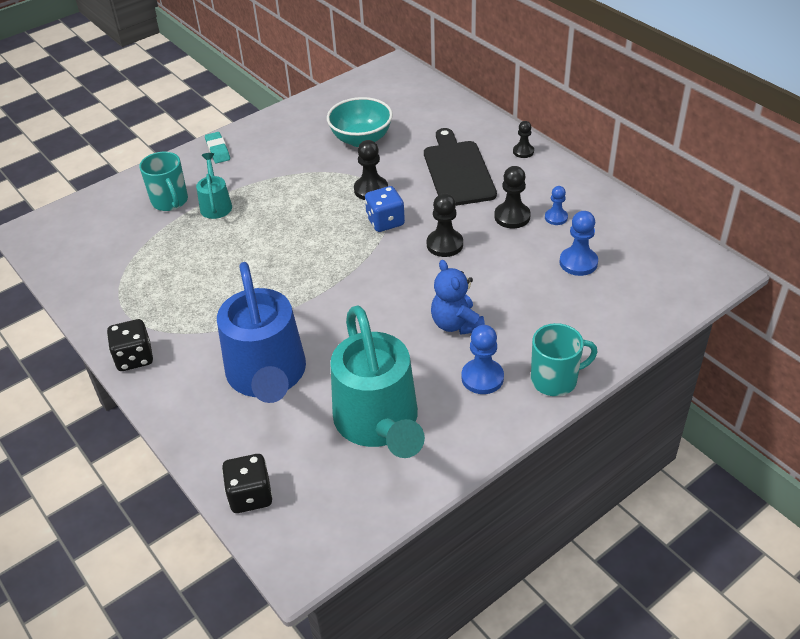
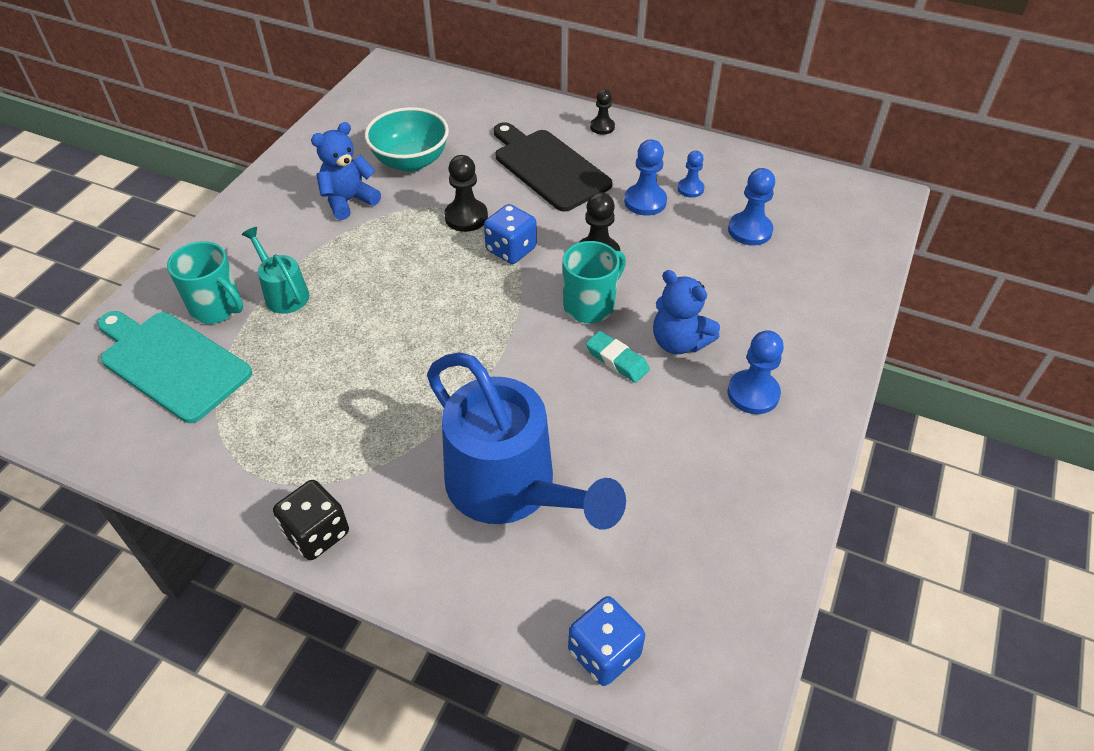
camera: 30 degrees left, 5 degrees up
(121, 227) = (171, 363): none -> turquoise cutting board
(218, 150) = (236, 224): turquoise eraser -> turquoise eraser (617, 360)
(250, 495) = (604, 652): black dice -> blue dice
(300, 155) = (349, 201): none -> blue teddy bear
(379, 424) = (686, 493): turquoise watering can -> none
(512, 217) = (645, 201): black pawn -> blue pawn
(555, 380) = (826, 367): turquoise mug -> turquoise mug (590, 305)

